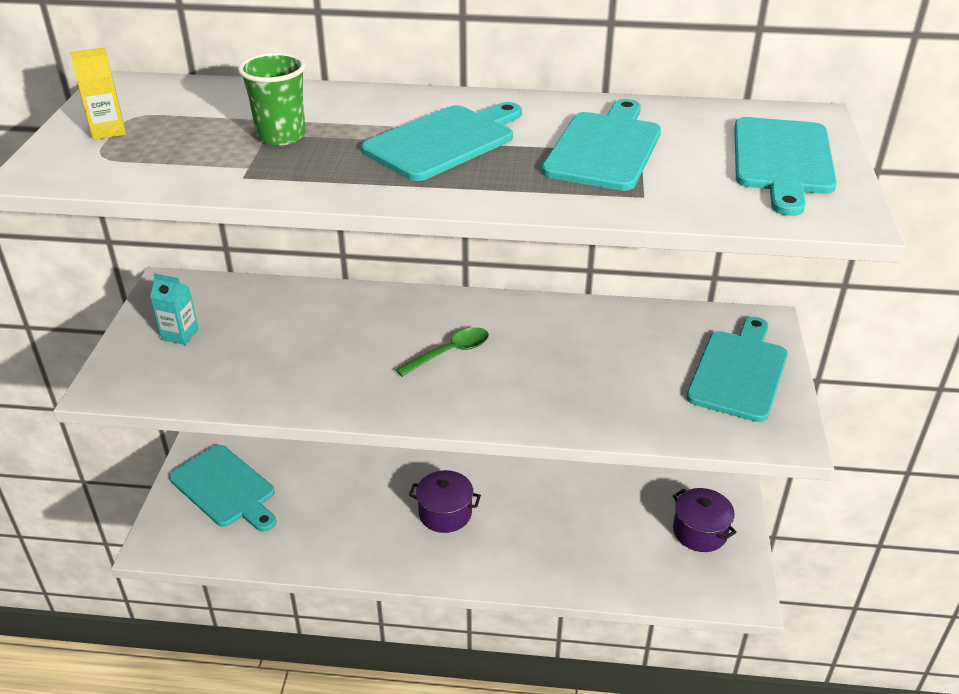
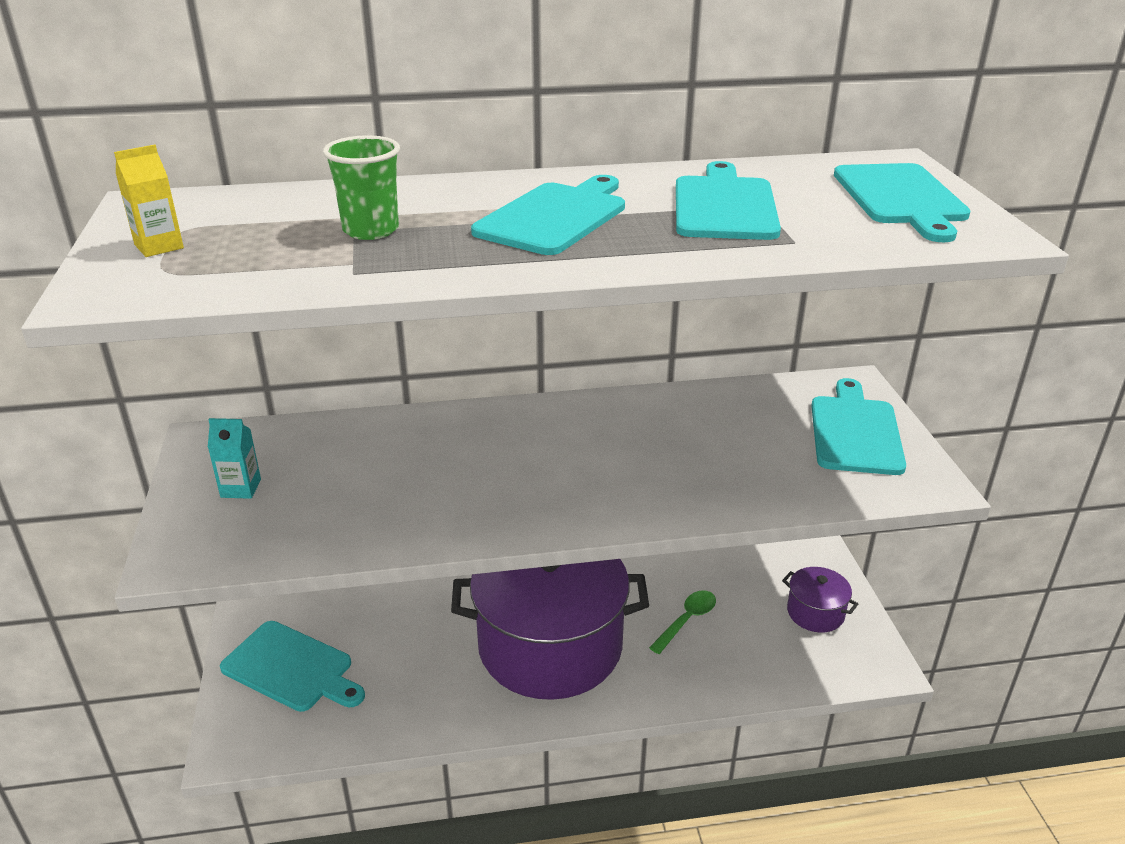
camera: 15 degrees left, 5 degrees down
(445, 513) = (550, 646): purple pot -> purple pot, size x2.43
(450, 353) = (557, 459): green spoon -> green spoon (687, 620)

